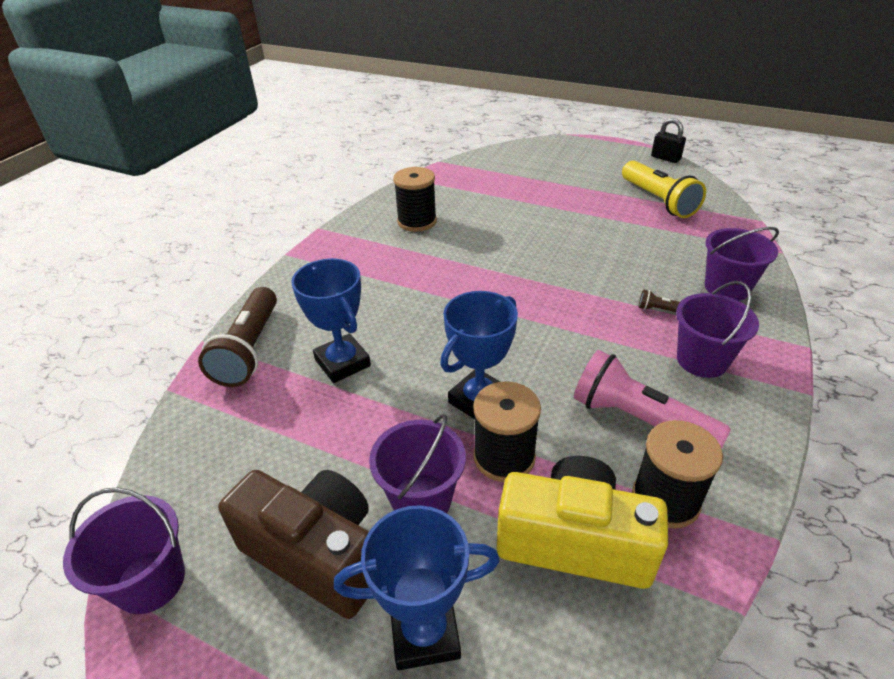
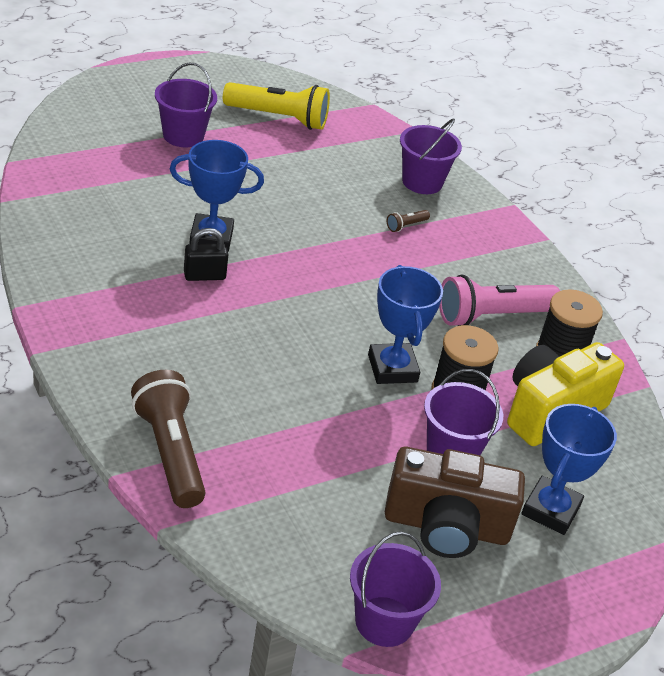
camera: 60 degrees left, 0 degrees up
(249, 350) = (169, 452): brown flashlight -> brown flashlight turned 150 degrees counterclockwise
(316, 554) = (446, 526): brown camera -> brown camera turned 150 degrees counterclockwise
(342, 363) = (261, 409): blue trophy -> blue trophy (211, 238)
(417, 221) = (106, 246): black spool -> none
(665, 158) = (224, 63): black padlock -> black padlock (204, 275)
(702, 360) = (474, 251): purple bucket -> purple bucket (183, 135)

